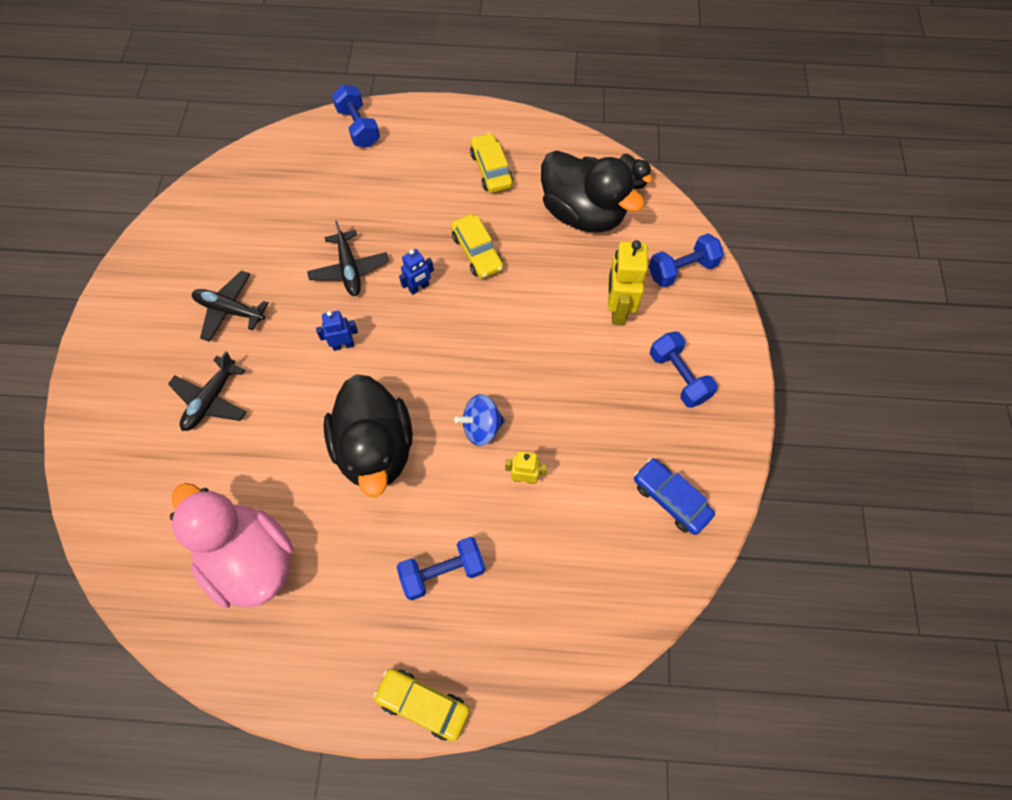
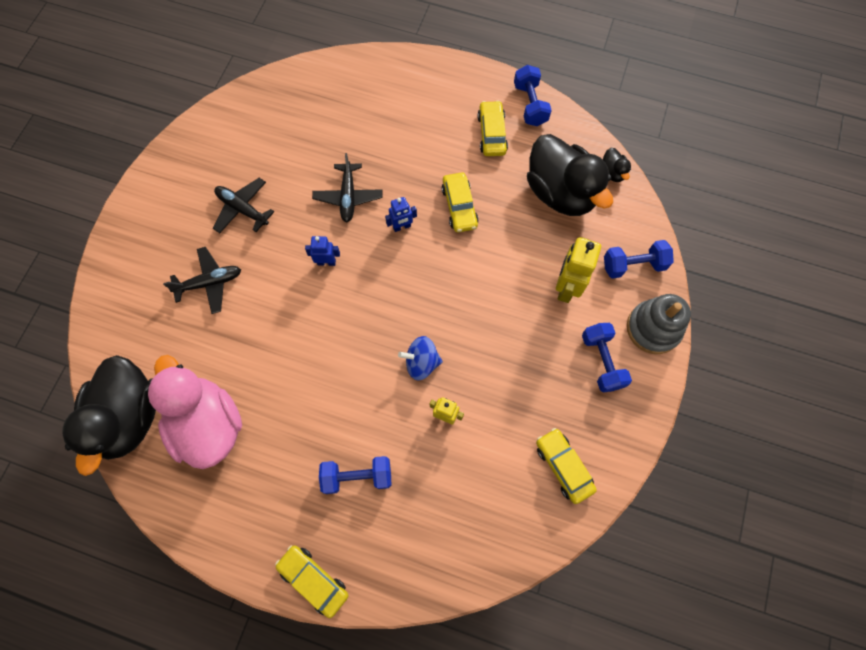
camera: 15 degrees right, 5 degrees up
(211, 400) = (210, 283): black plane -> black plane turned 150 degrees counterclockwise
(358, 127) = (388, 69): blue dumbbell -> blue dumbbell (530, 104)
(375, 449) = (330, 358): black duck -> black duck (129, 417)
(671, 499) = (563, 466): blue car -> yellow car
(722, 329) = (653, 328): none -> grey stacking toy

